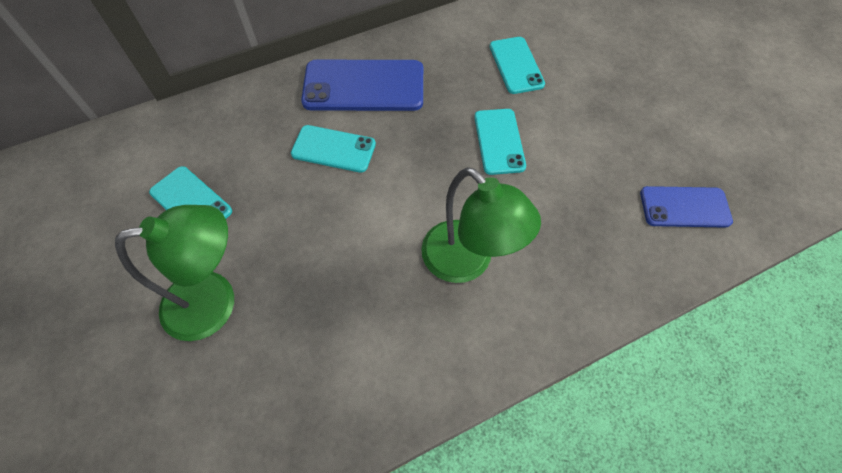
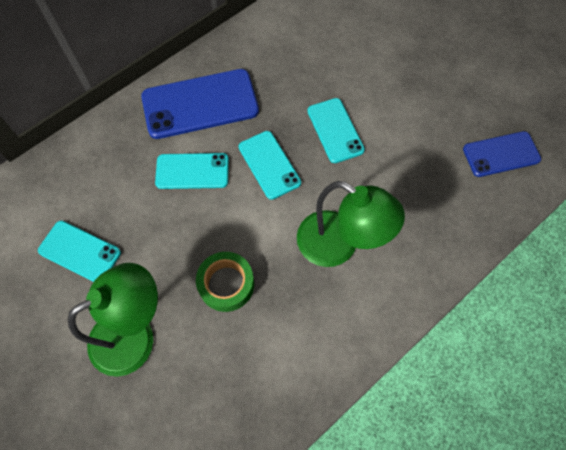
camera: 15 degrees left, 5 degrees up
(330, 272) = (226, 284): none -> green tape
(516, 65) = (330, 54): turquoise phone -> turquoise phone (269, 165)

